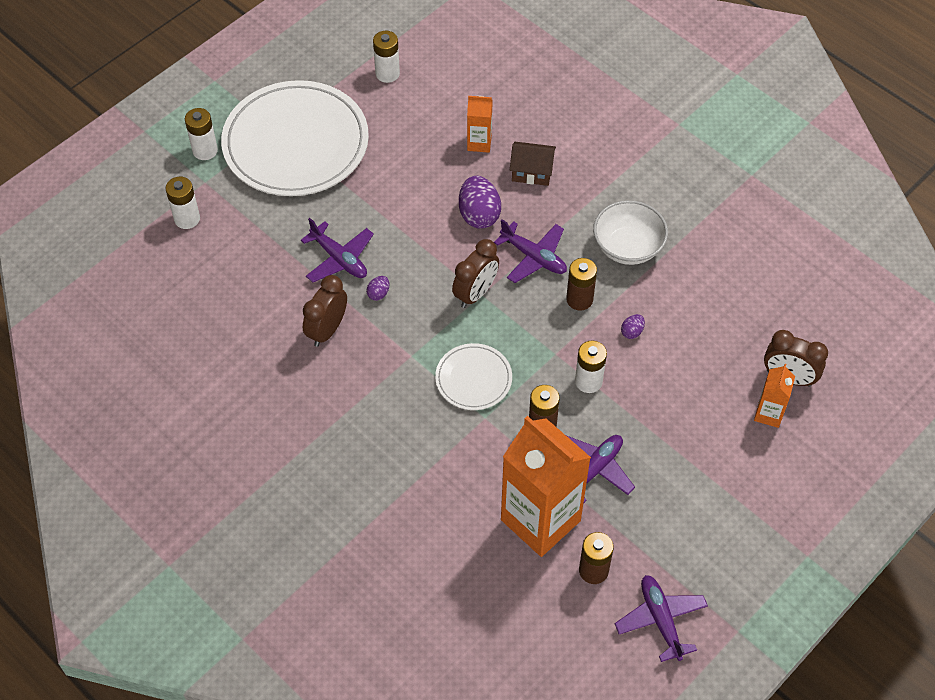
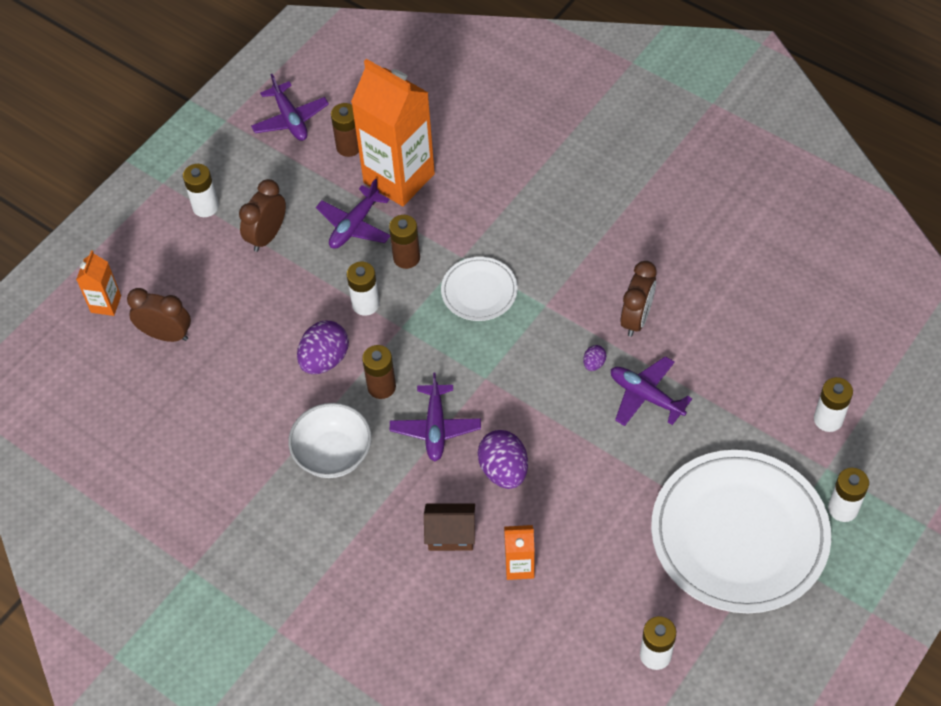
camera: 175 degrees right, 0 degrees up
(475, 293) = (492, 378): brown clock -> brown clock (267, 236)
(534, 257) = (435, 428): purple plane -> purple plane turned 120 degrees counterclockwise
(632, 332) = (324, 359): purple egg -> purple egg, size x2.10
(756, 517) = (205, 207): none -> white battery
(768, 414) = (188, 297): orange carton -> orange carton (106, 304)

